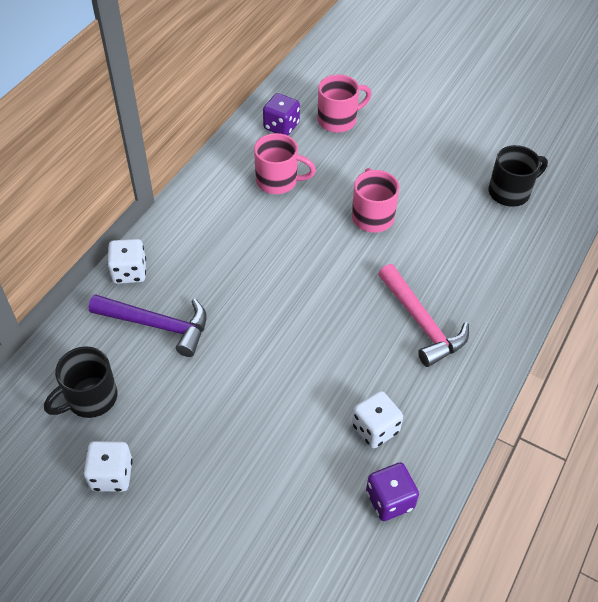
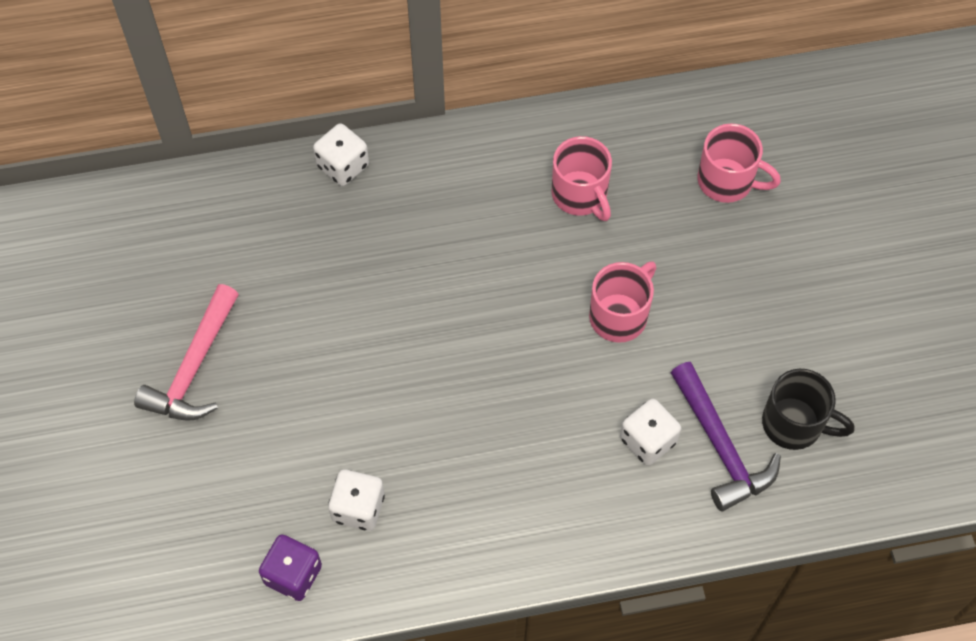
camera: 50 degrees right, 10 degrees up
(90, 398) = (185, 253): black mug -> none
(111, 475) = (129, 333): white dice -> white dice (647, 440)
(157, 325) = (306, 238): purple hammer -> purple hammer (720, 446)
(281, 126) = (660, 137): purple dice -> none
(421, 322) = (522, 461): pink hammer -> pink hammer (194, 367)

